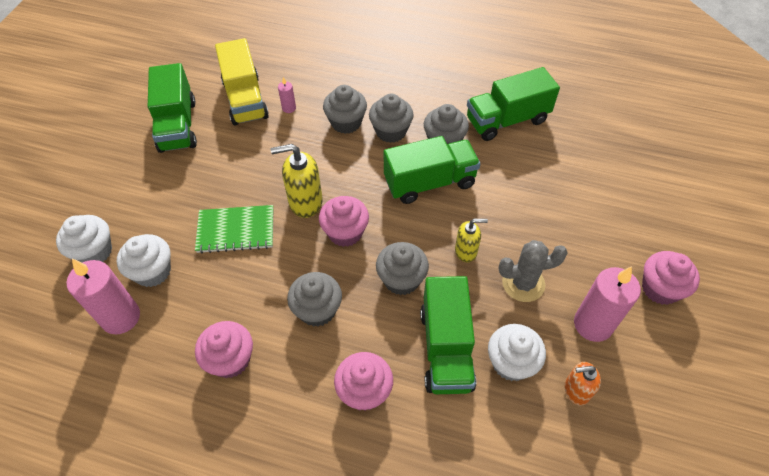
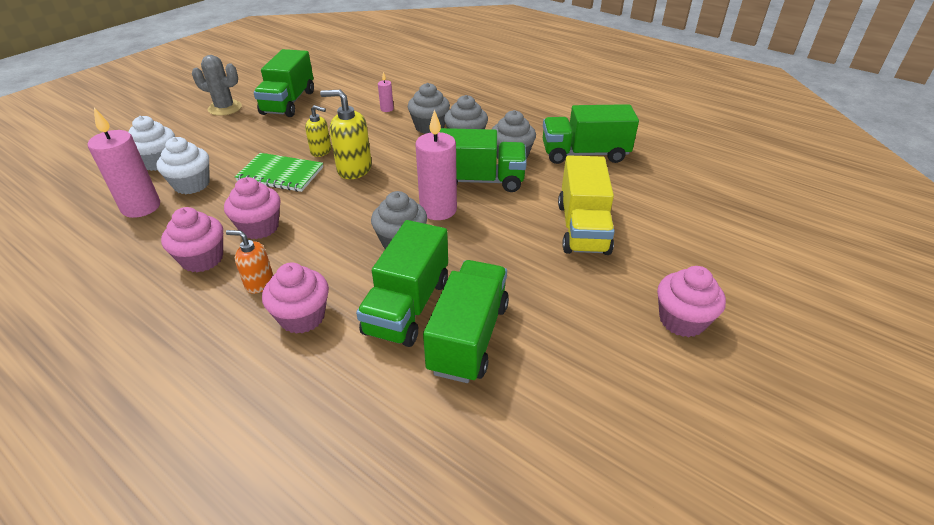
camera: 20 degrees right, 15 degrees down
(245, 99) = (355, 97): yellow truck -> yellow truck (582, 228)
(317, 310) = (306, 244): grey cupcake -> none
(345, 232) = (374, 197): pink cupcake -> pink cupcake (259, 227)
(466, 251) = (480, 237): yellow soap dispenser -> yellow soap dispenser (321, 151)
(511, 362) = (468, 337): white cupcake -> green truck
(523, 283) = (524, 276): grey cactus -> grey cactus (225, 108)
(576, 390) = (527, 383): orange soap dispenser -> orange soap dispenser (259, 283)
(593, 324) = (582, 330): pink candle -> pink candle (438, 210)

